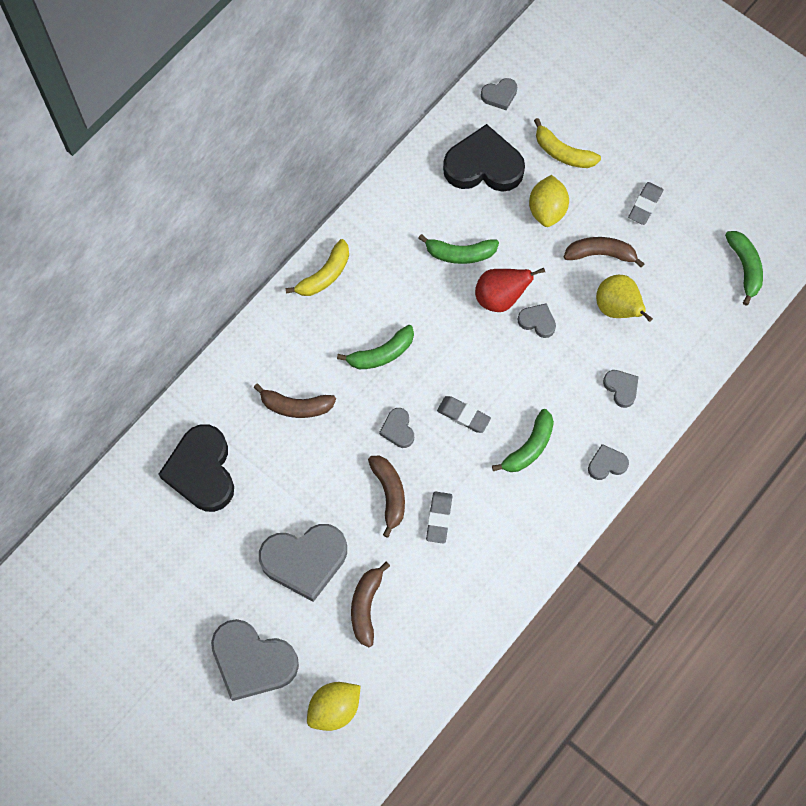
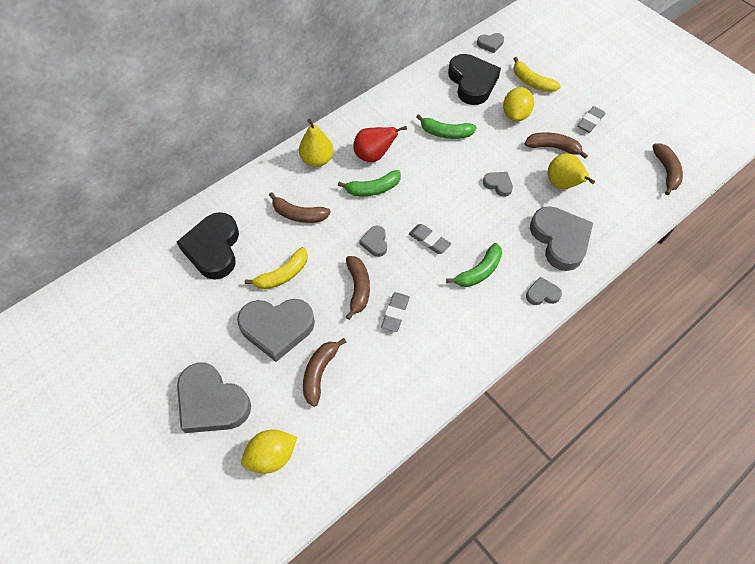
camera: 10 degrees right, 10 degrees down
(301, 322) = (317, 160): none -> yellow pear
(324, 275) = (342, 133): yellow banana -> yellow banana (283, 275)
(483, 165) = (472, 82): black heart -> black heart turned 60 degrees clockwise
(500, 297) = (471, 165): red pear -> red pear (374, 156)
(621, 388) = (560, 240): grey heart -> grey heart, size x2.11
(745, 267) = (666, 171): green banana -> brown banana

